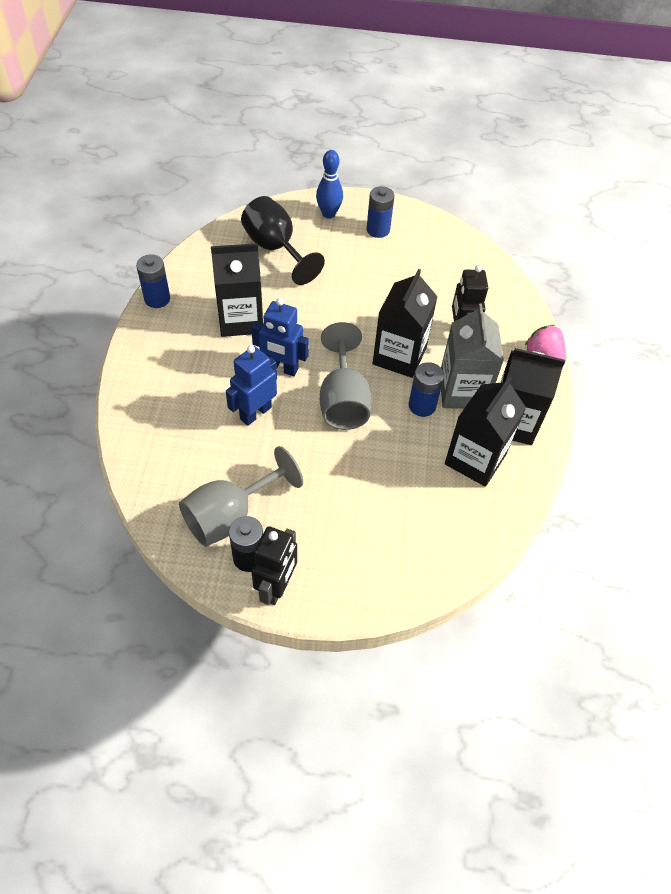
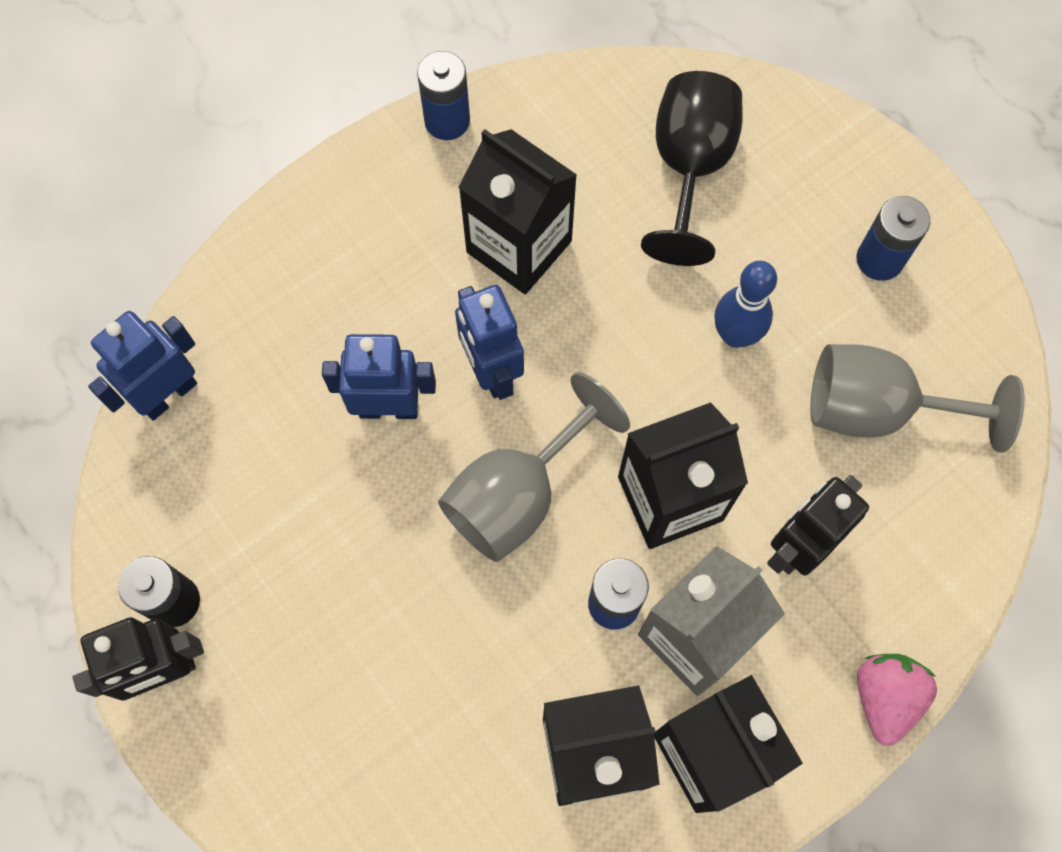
camera: 50 degrees right, 15 degrees up
(150, 485) = (168, 395): none -> blue robot
(230, 515) = (212, 525): grey goblet -> grey goblet (876, 410)
(328, 214) = (834, 170): blue bowling pin -> blue bowling pin (735, 335)

